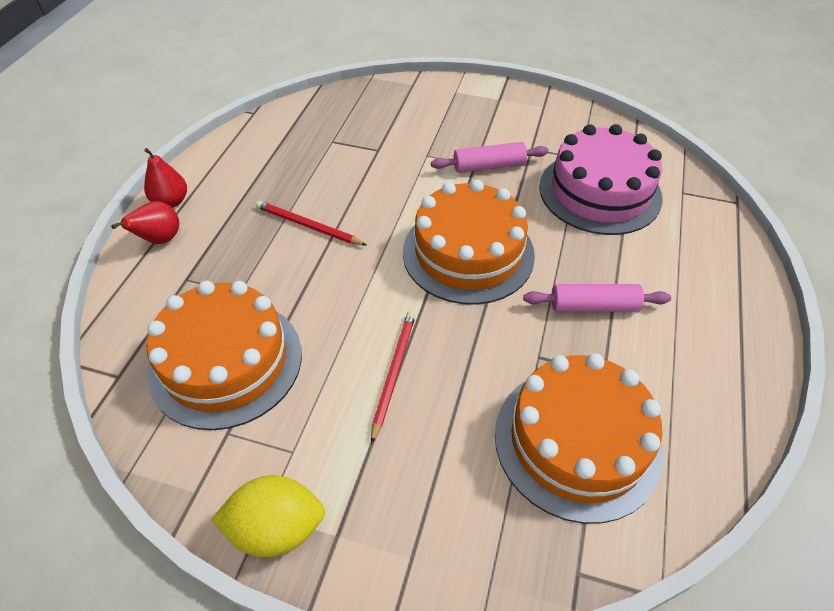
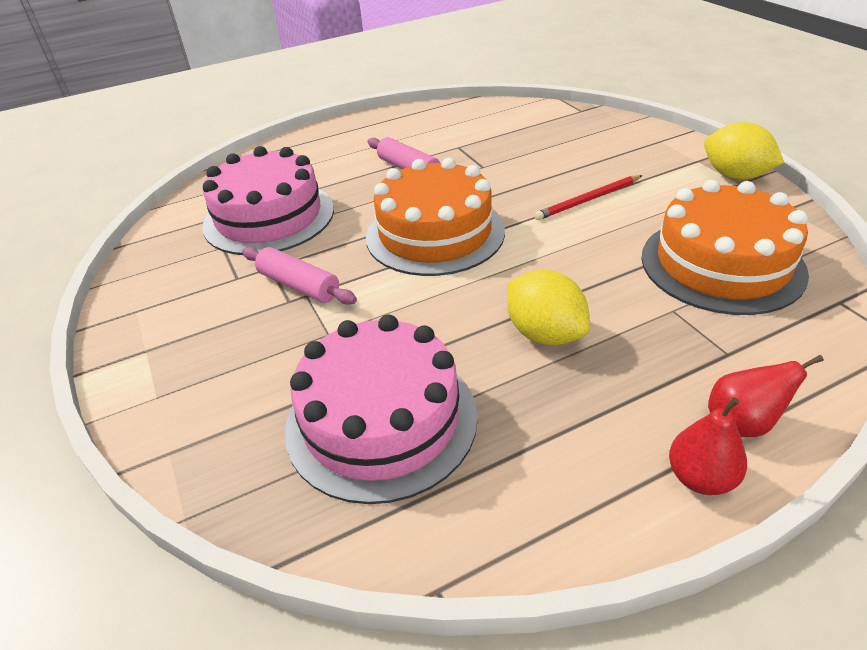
camera: 130 degrees left, 10 degrees down
(308, 226) = (544, 334): red pencil -> yellow lemon
(342, 140) = (381, 420): none -> pink cake
(577, 441) = (517, 135): orange cake -> none

